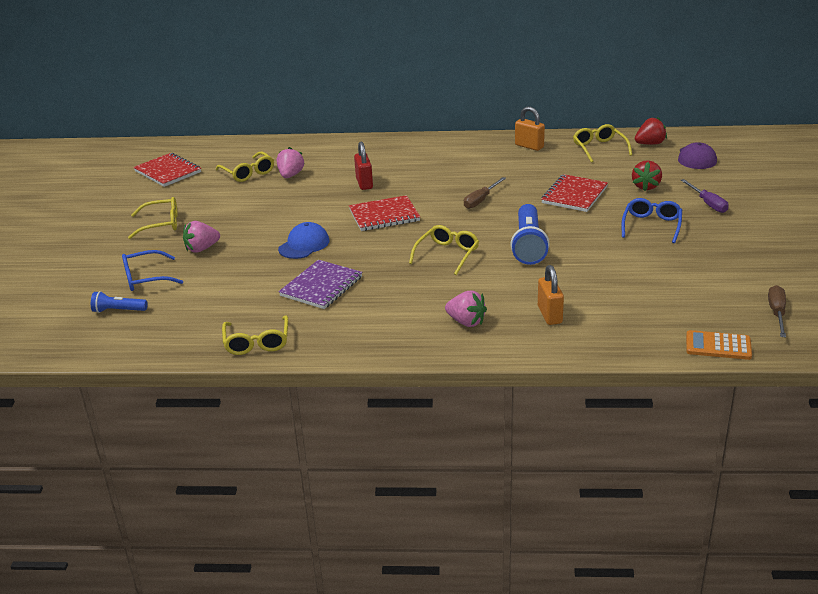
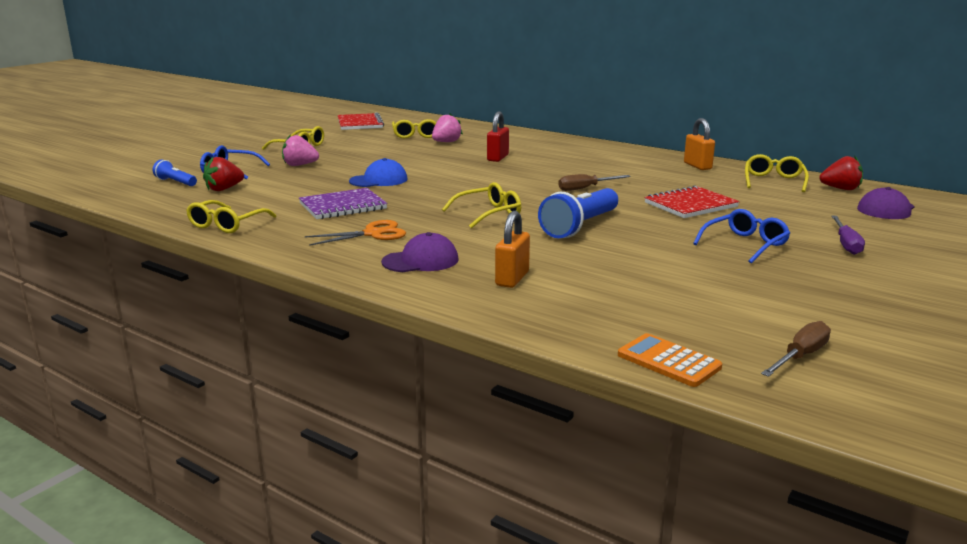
camera: 30 degrees right, 10 degrees down
(384, 215) = (478, 179): red notebook -> none
(391, 308) = (373, 234): none -> orange scissors
(466, 322) = (420, 261): pink strawberry -> purple cap
(646, 186) = (786, 216): red strawberry -> red strawberry (224, 189)

